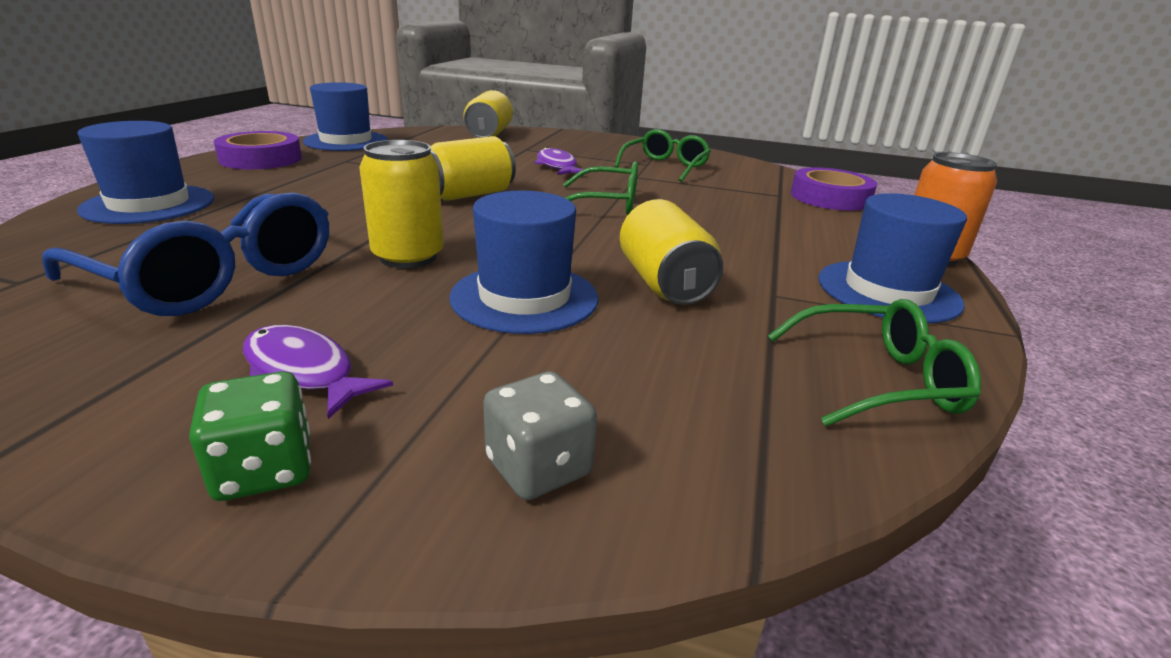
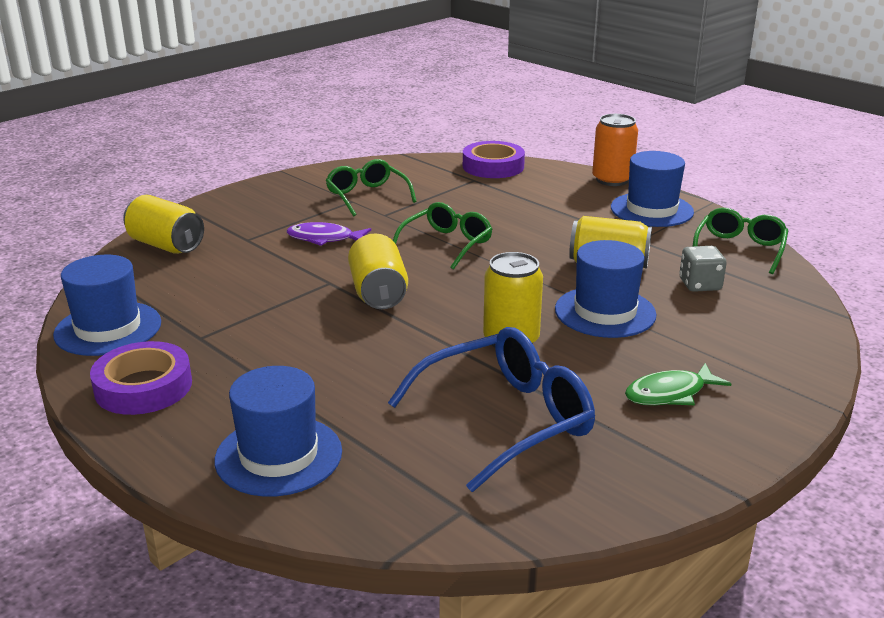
camera: 60 degrees left, 0 degrees up
(264, 469) = (760, 409): green dice -> none
(303, 372) = (670, 393): purple fish -> green fish
(538, 467) = (779, 344): grey dice -> grey dice (700, 285)

